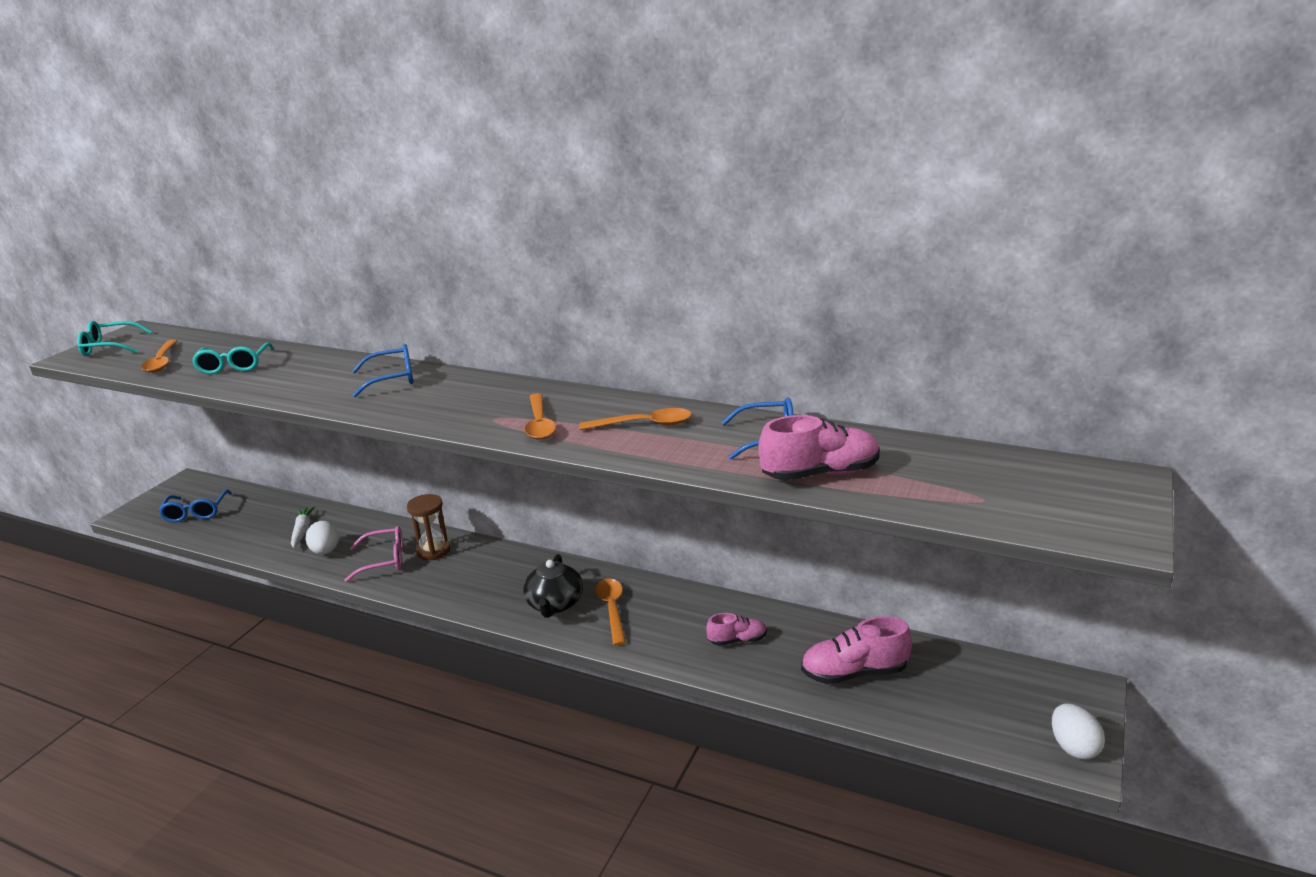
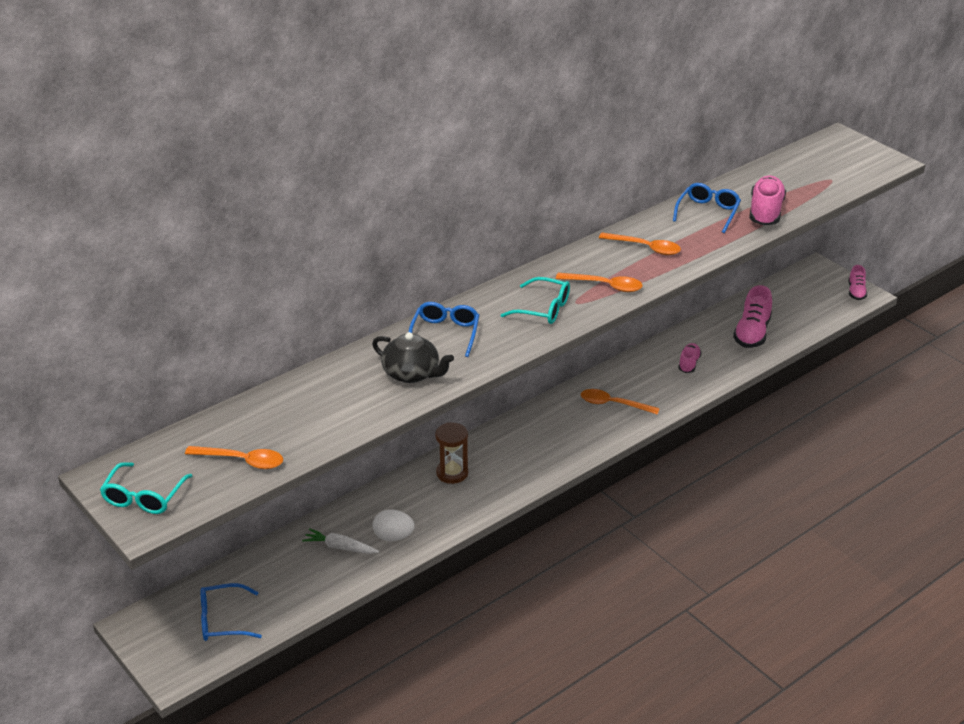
camera: 65 degrees left, 10 degrees up
(196, 512) = (222, 620): blue glasses -> blue glasses turned 150 degrees clockwise
(234, 366) = (310, 415): turquoise glasses -> turquoise glasses (543, 309)
(384, 560) = (442, 504): pink glasses -> none
(554, 604) = (585, 428): black teapot -> black teapot (412, 373)
(644, 424) = (645, 248): orange spoon -> orange spoon turned 90 degrees clockwise
(1073, 747) = (856, 292): white egg -> pink shoe

